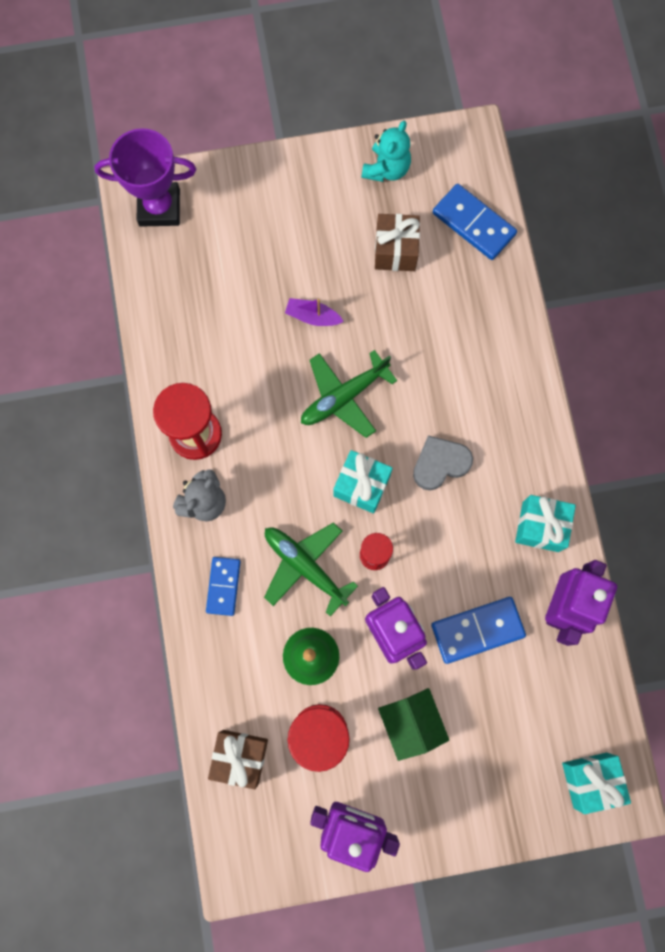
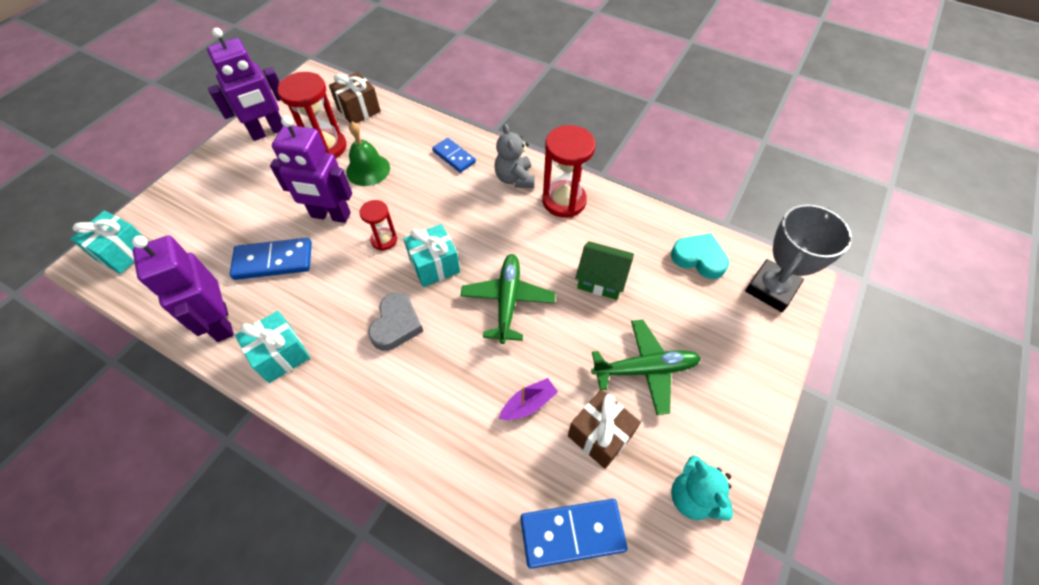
camera: 130 degrees right, 20 degrees down
(159, 207) = (771, 288): purple trophy -> grey trophy
(171, 278) = (699, 258): none -> turquoise heart
(305, 566) = (420, 200): green plane -> green plane (645, 369)
(313, 316) = (591, 326): purple boat -> purple boat (528, 404)
(411, 722) = (275, 189): green house -> green house (601, 279)
(477, 630) = (273, 261): blue domino -> blue domino turned 60 degrees clockwise

